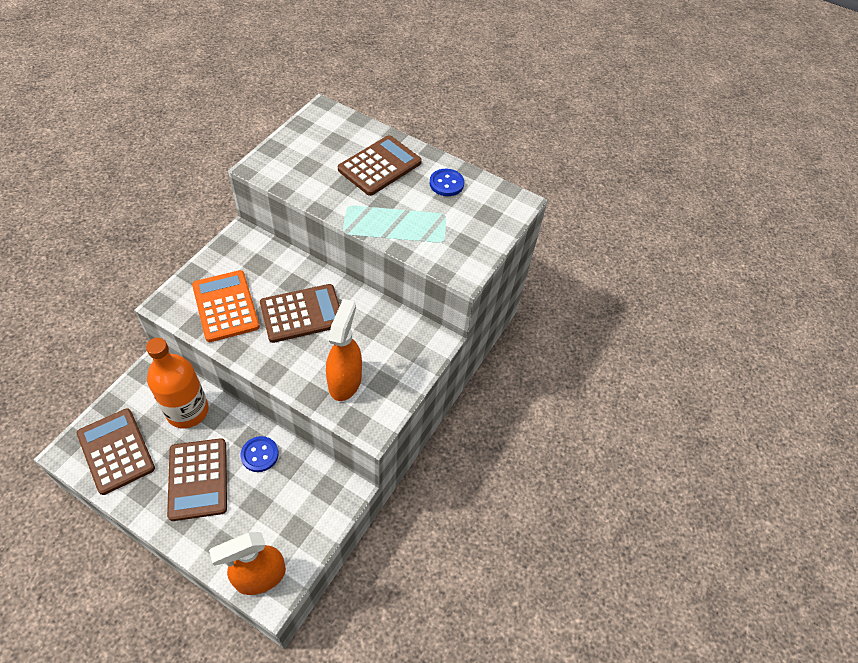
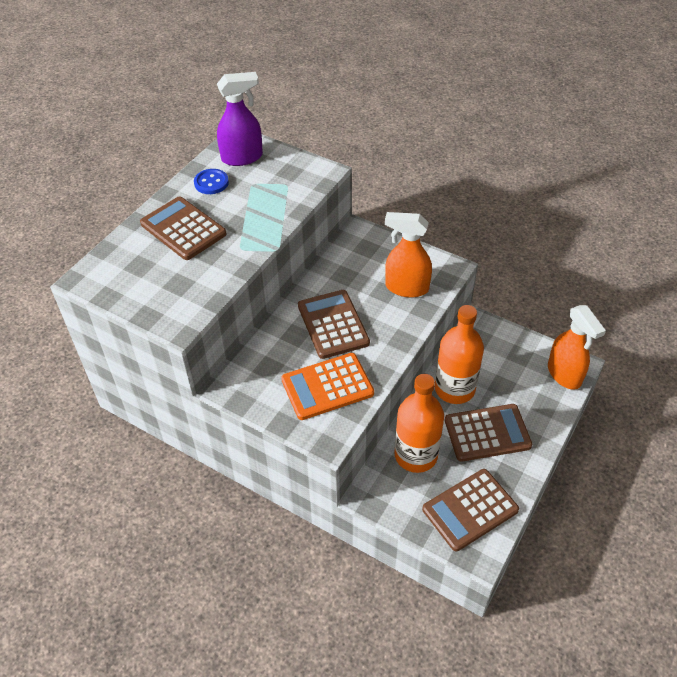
camera: 85 degrees left, 5 degrees down
(260, 455) = (454, 389): blue button -> orange bottle
(487, 206) = (242, 157): none -> purple spray bottle

